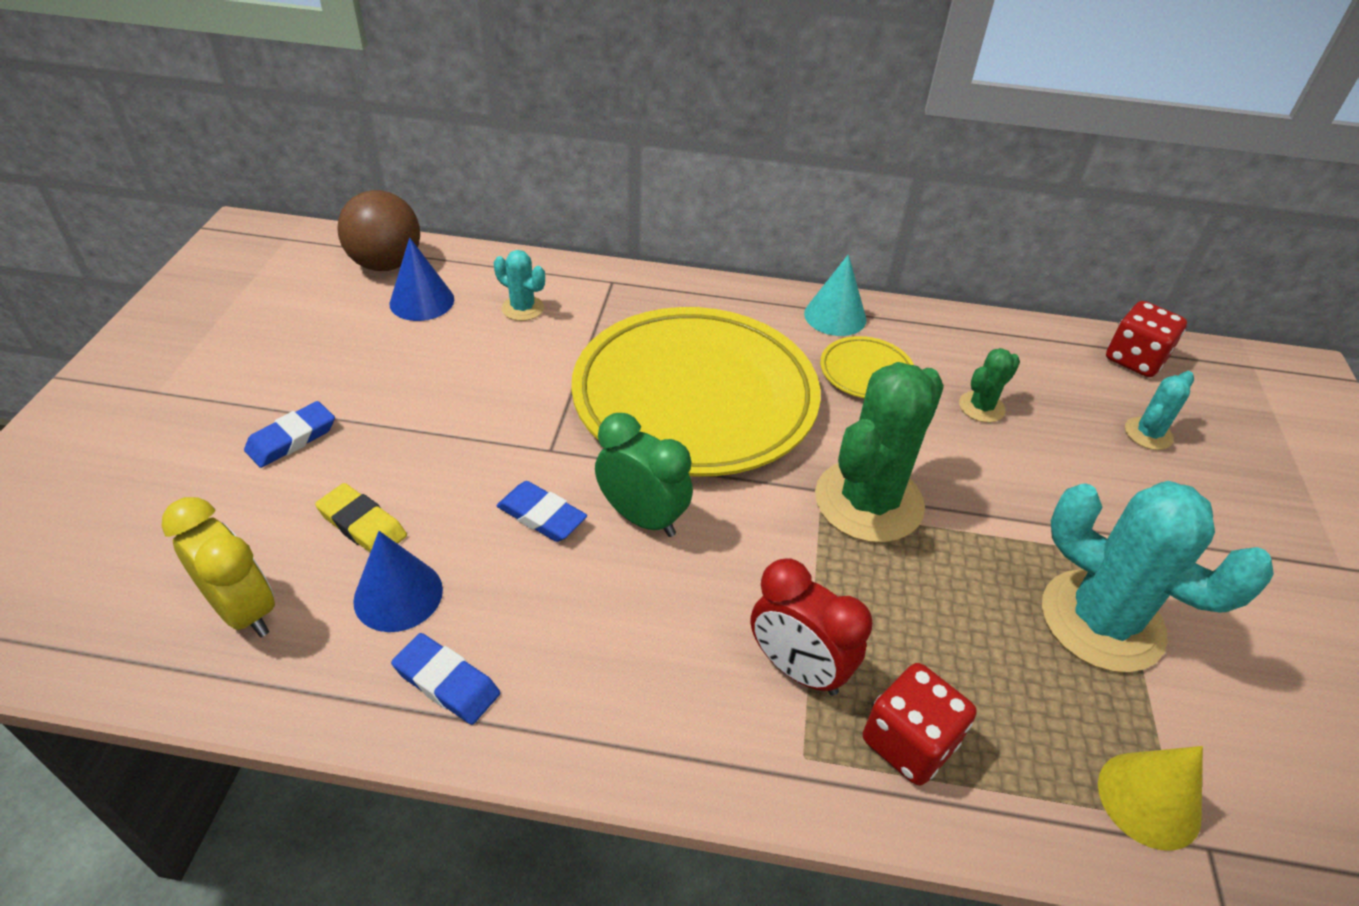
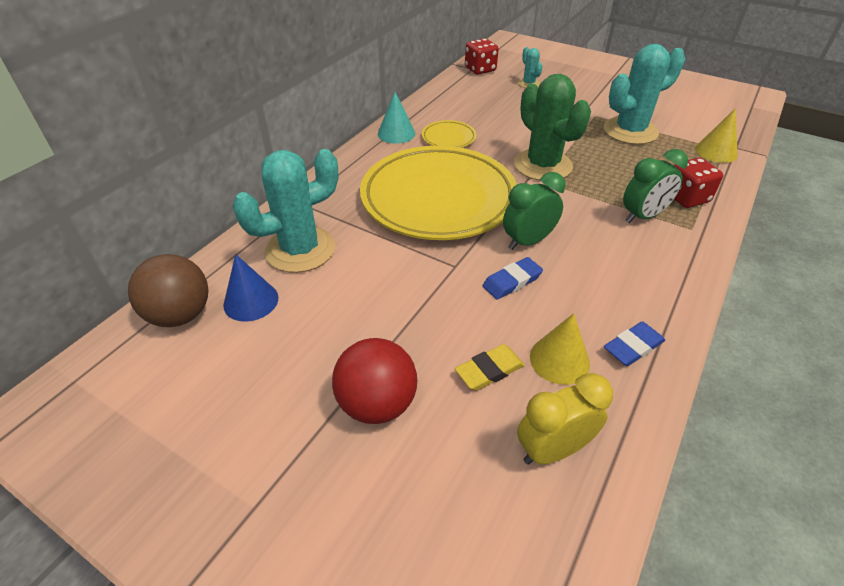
camera: 65 degrees left, 0 degrees up
(292, 438) = (377, 403): blue eraser -> red ball
(398, 595) = (559, 360): blue cone -> yellow cone
(522, 308) = (300, 249): turquoise cactus -> turquoise cactus, size x2.13
(797, 668) = (642, 216): red clock -> green clock
(981, 407) = (492, 115): green cactus -> none

